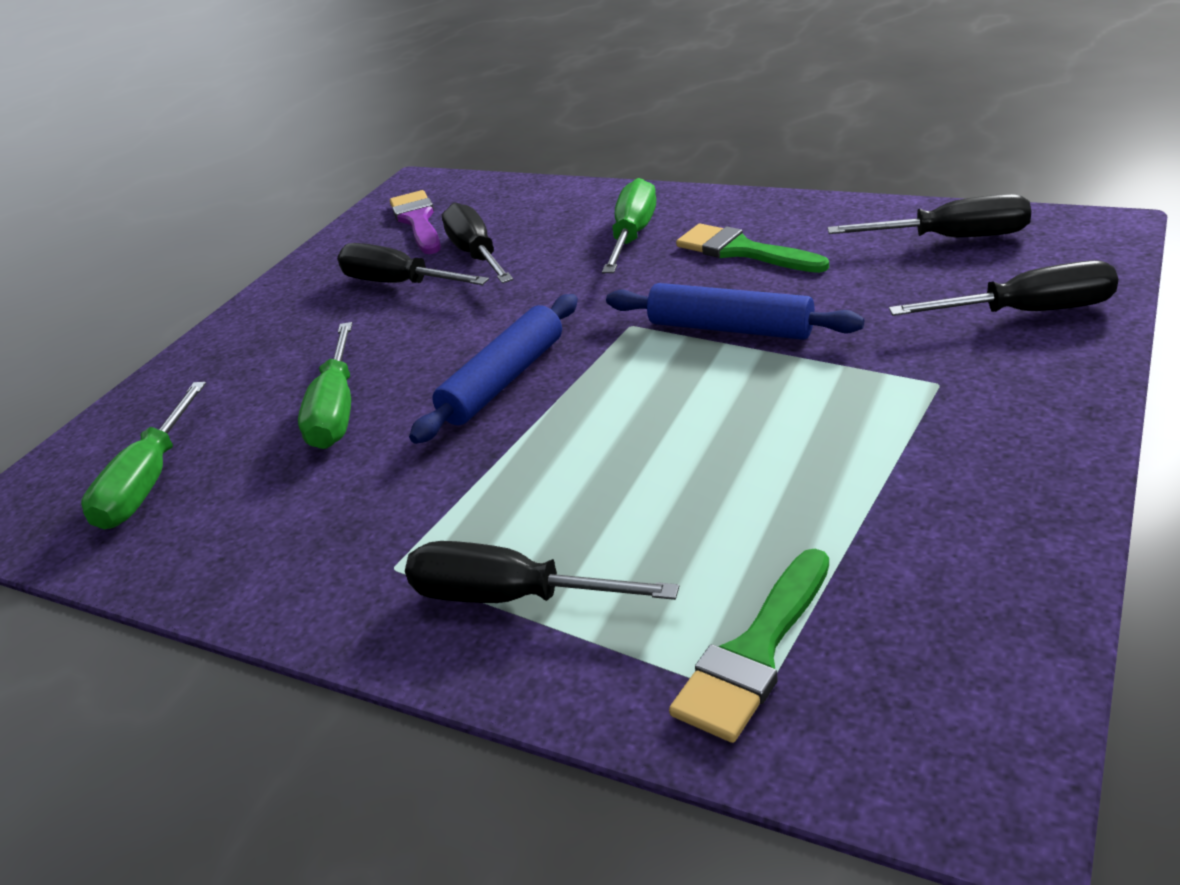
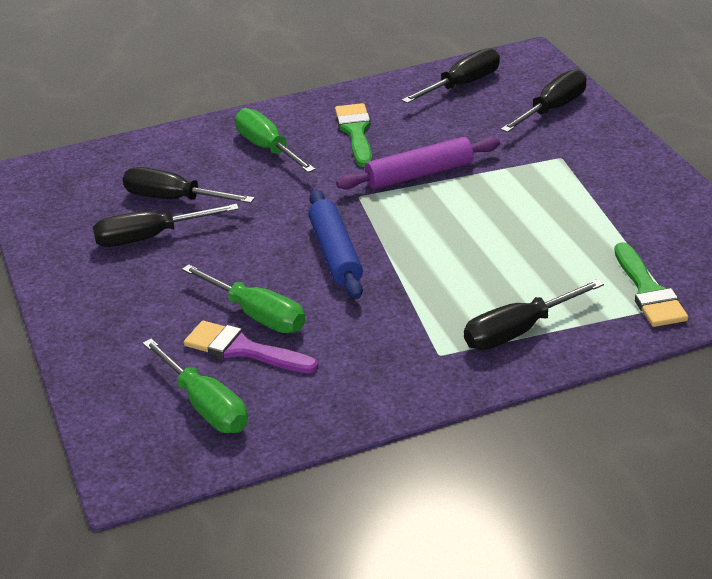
camera: 50 degrees left, 0 degrees up
(418, 221) = (78, 197): purple brush -> purple brush (243, 349)
(730, 328) = (419, 174): blue rolling pin -> purple rolling pin
(743, 251) = (356, 132): green brush -> green brush turned 90 degrees clockwise

